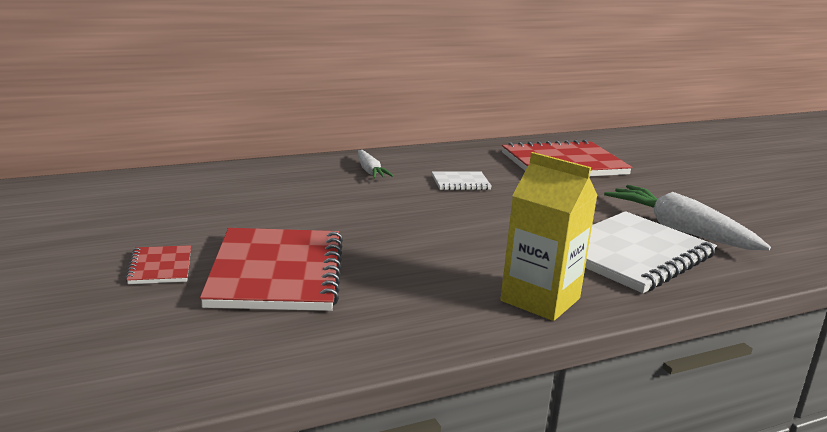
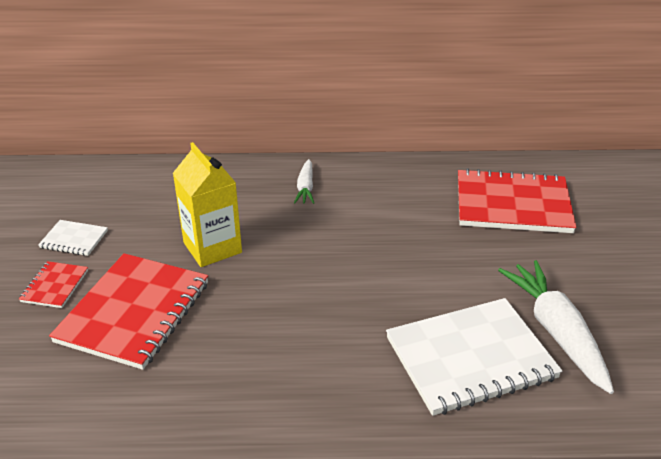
camera: 25 degrees right, 15 degrees up
(460, 183) = (380, 218): white notebook -> white notebook (74, 239)
(540, 299) = (328, 398): yellow carton -> yellow carton (212, 247)

